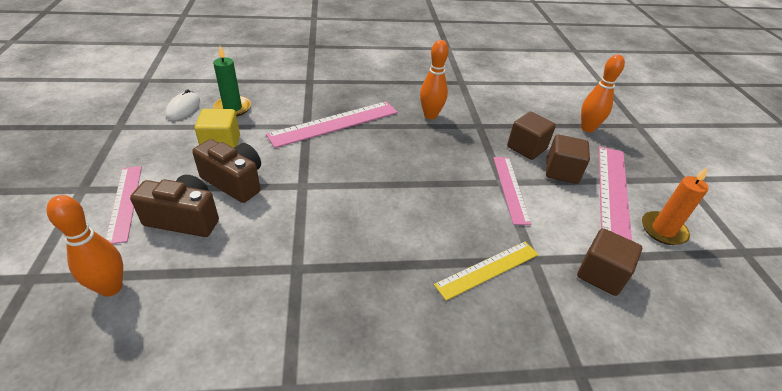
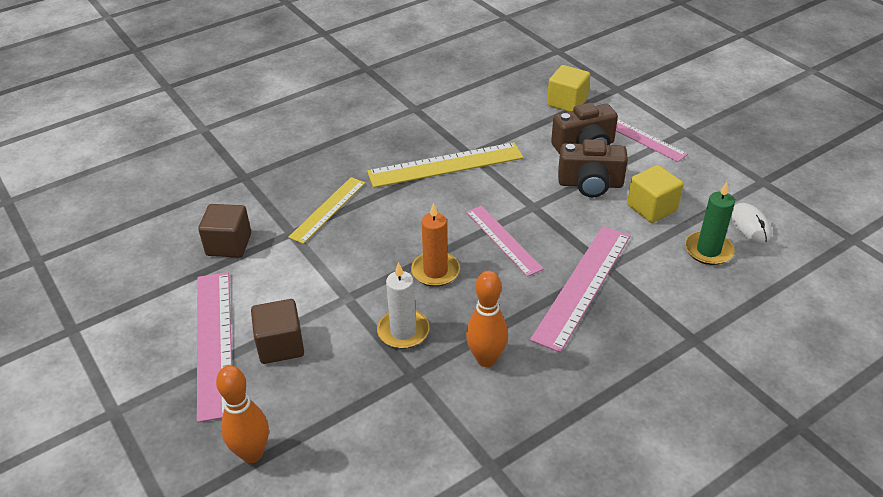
camera: 155 degrees right, 0 degrees up
(111, 287) = (567, 102): orange bowling pin -> yellow cube
(334, 266) = (445, 165): none -> yellow ruler
(472, 147) = (403, 331): none -> white candle
(511, 188) = (334, 293): pink ruler -> pink ruler (503, 240)
(526, 148) = (334, 364): brown cube -> none
(663, 230) = (160, 316): orange candle -> orange candle (435, 271)

